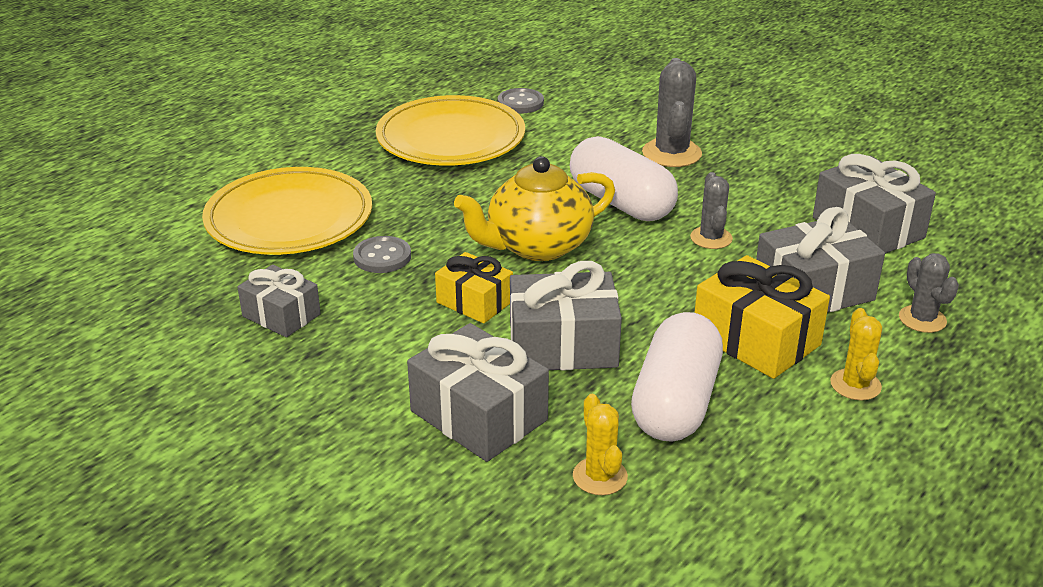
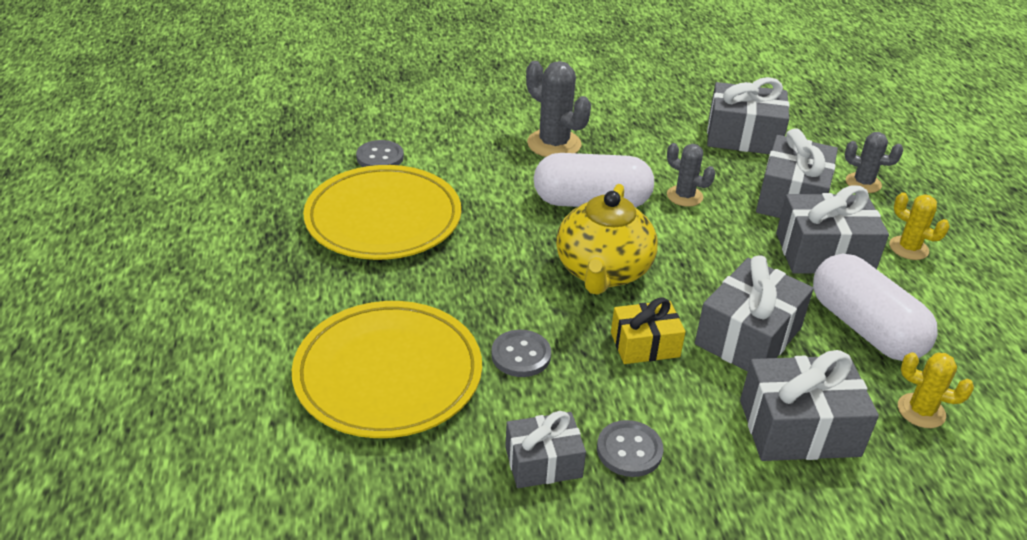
camera: 50 degrees left, 5 degrees up
(341, 345) = (629, 450): none -> grey button
(756, 339) = (824, 253): yellow gift -> grey gift

